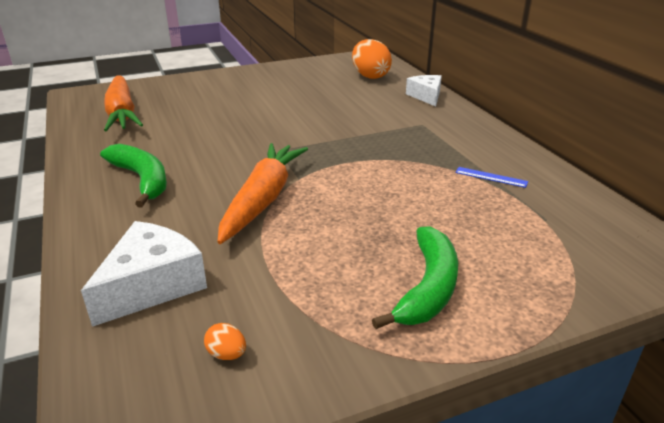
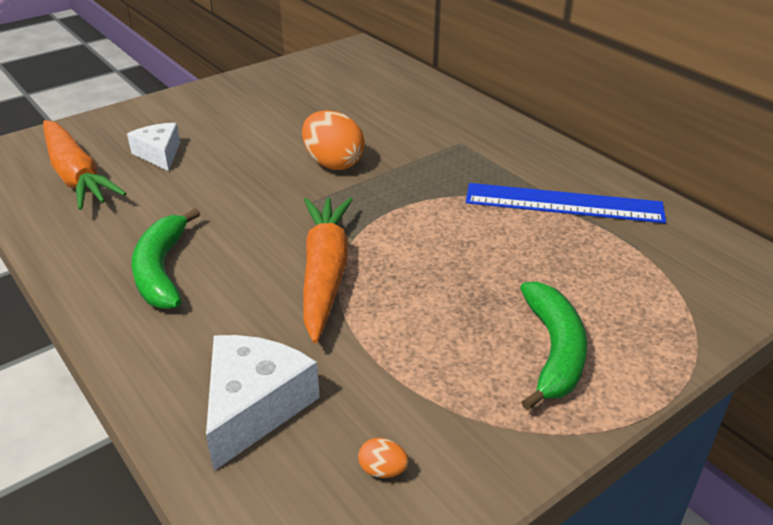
camera: 15 degrees left, 5 degrees up
(142, 180) = (162, 270): green banana -> green banana turned 135 degrees counterclockwise
(370, 76) = (369, 79): orange egg -> orange egg (333, 163)
(426, 96) = (448, 101): white cheese -> white cheese (159, 154)
(491, 177) = (563, 203): blue ruler -> blue ruler, size x2.46

